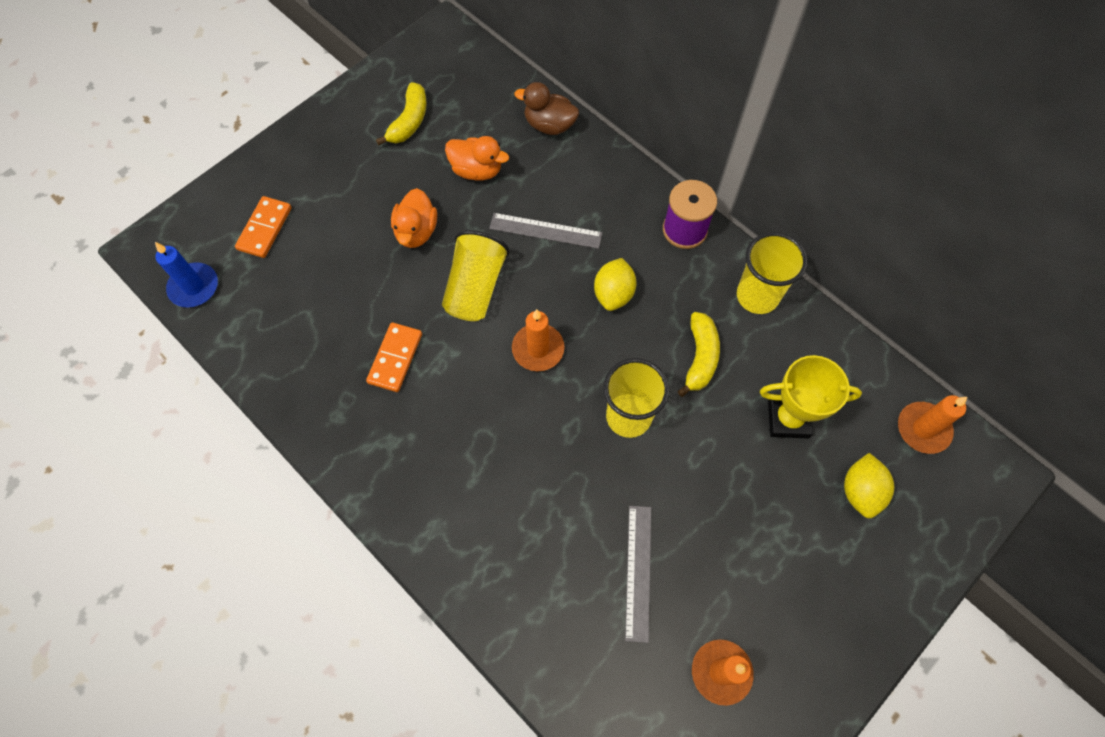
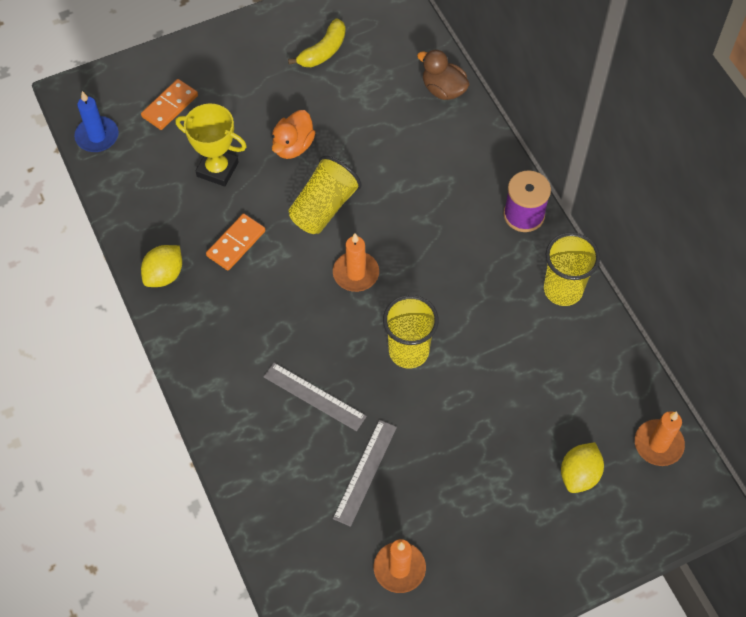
camera: 20 degrees right, 5 degrees down
(477, 170) = (364, 110): orange duck -> none
(545, 231) = (402, 179): grey ruler -> grey ruler (314, 396)
(613, 294) = (438, 249): yellow lemon -> yellow lemon (164, 275)
(700, 357) = (490, 324): yellow banana -> none
(788, 419) = (543, 398): yellow trophy -> yellow trophy (217, 169)

